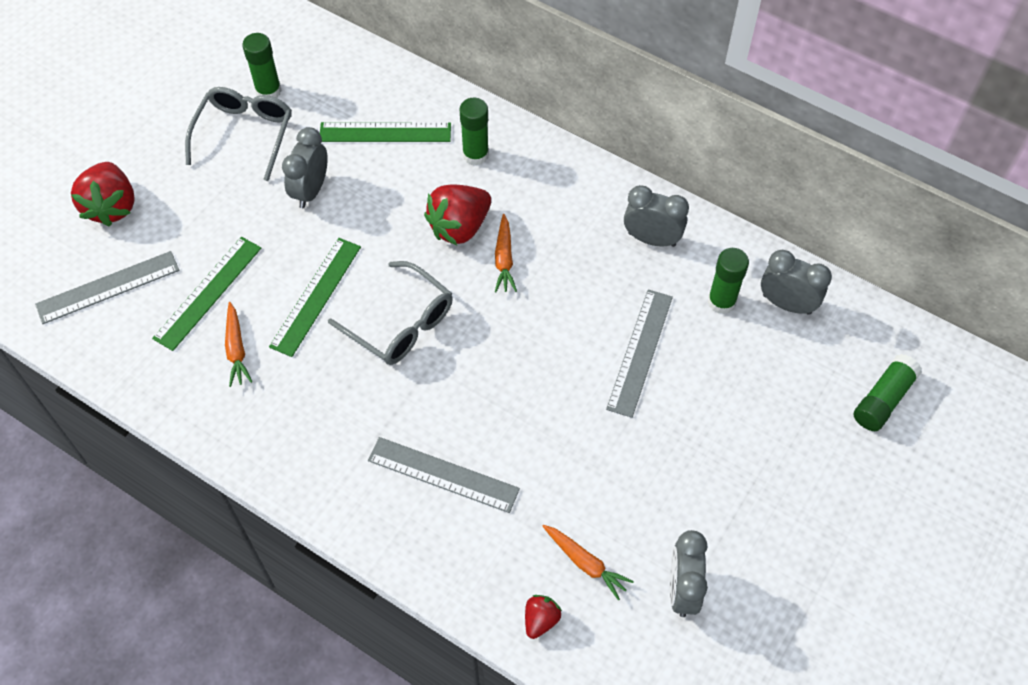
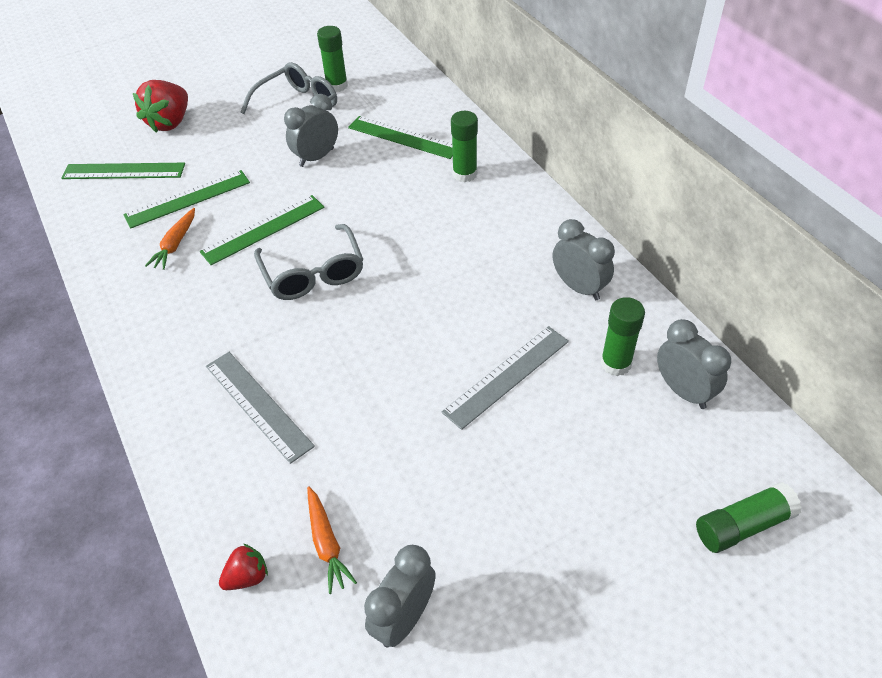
camera: 30 degrees right, 10 degrees down
(108, 287) = (124, 171): grey ruler -> green ruler
(459, 227) = (414, 220): red strawberry -> none
(504, 259) = (434, 257): orange carrot -> none

